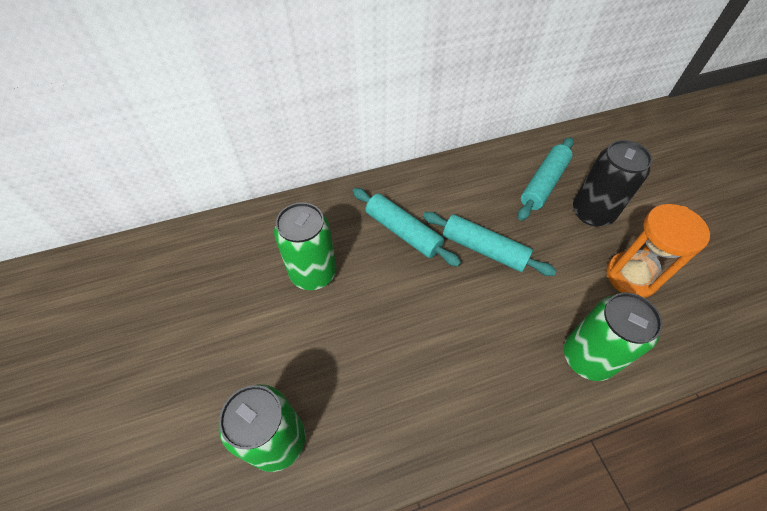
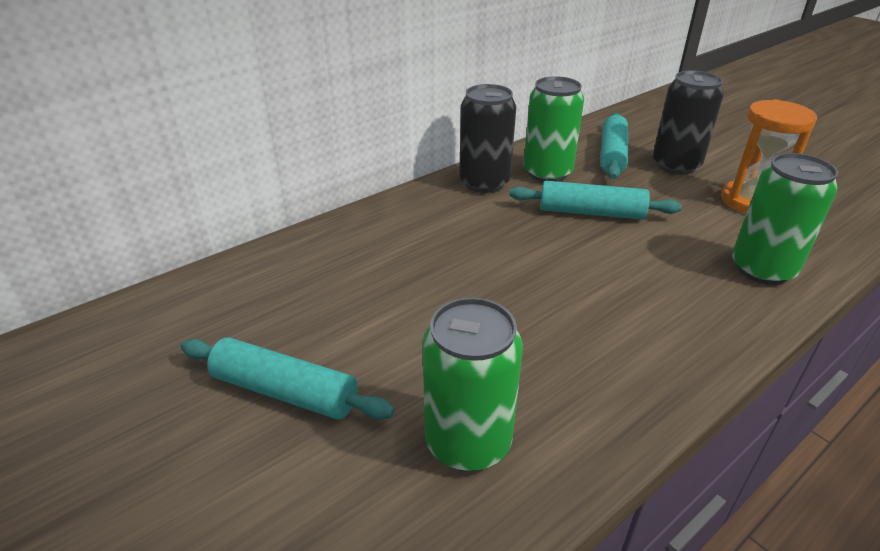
camera: 20 degrees left, 20 degrees down
(313, 273) = (408, 273): green can -> green can (547, 173)
(403, 232) = (492, 217): turquoise rolling pin -> turquoise rolling pin (285, 391)
(417, 190) = (484, 183): none -> black can

